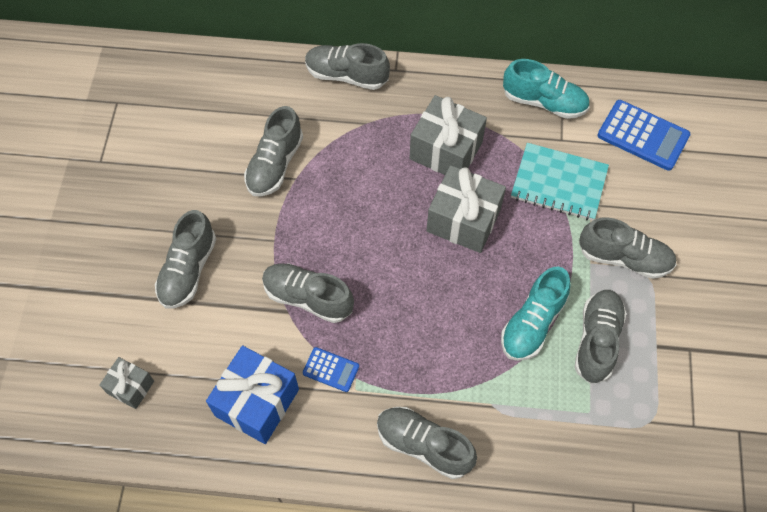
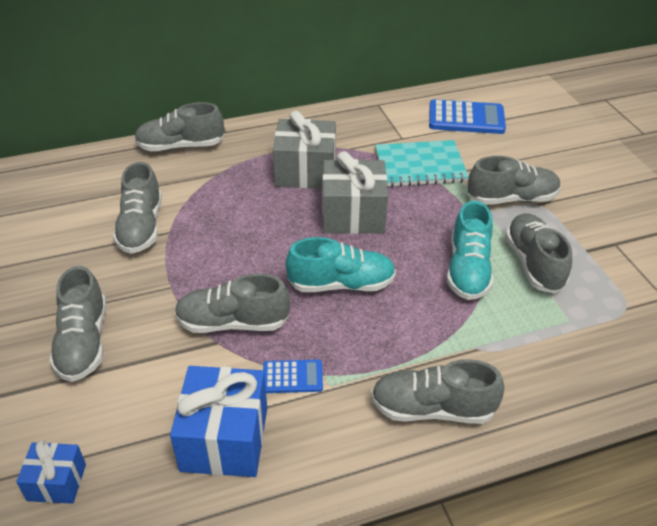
camera: 25 degrees left, 20 degrees down
(130, 387) = (57, 482): grey gift -> blue gift
(544, 102) = (370, 119): turquoise shoe -> turquoise shoe (341, 284)

